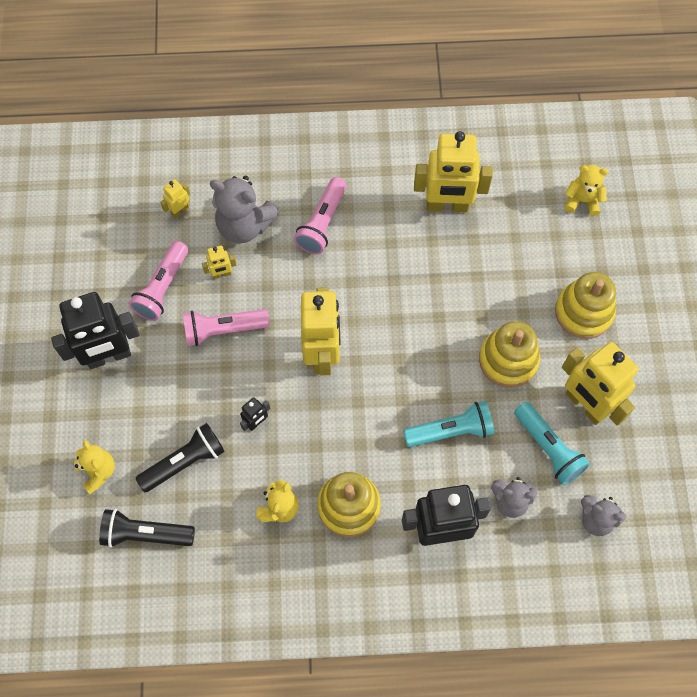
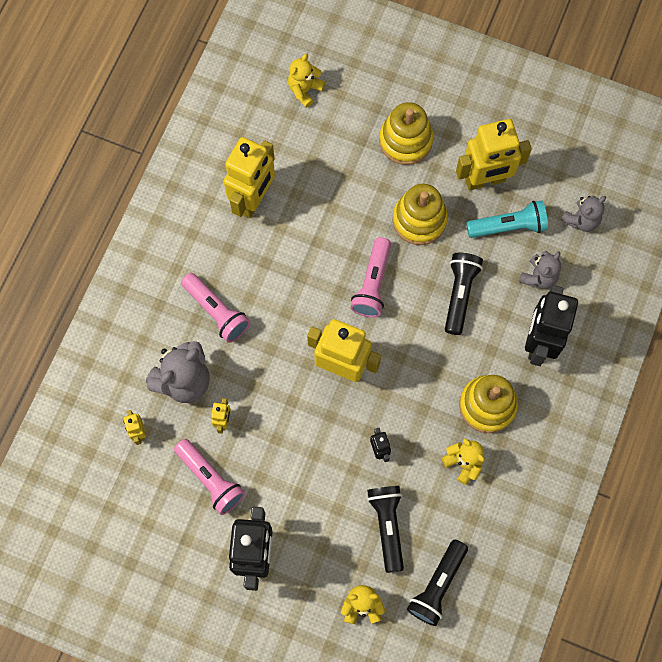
camera: 65 degrees left, 5 degrees up
(223, 330) = (278, 442): pink flashlight -> pink flashlight (372, 284)
(451, 431) = (460, 294): turquoise flashlight -> black flashlight

